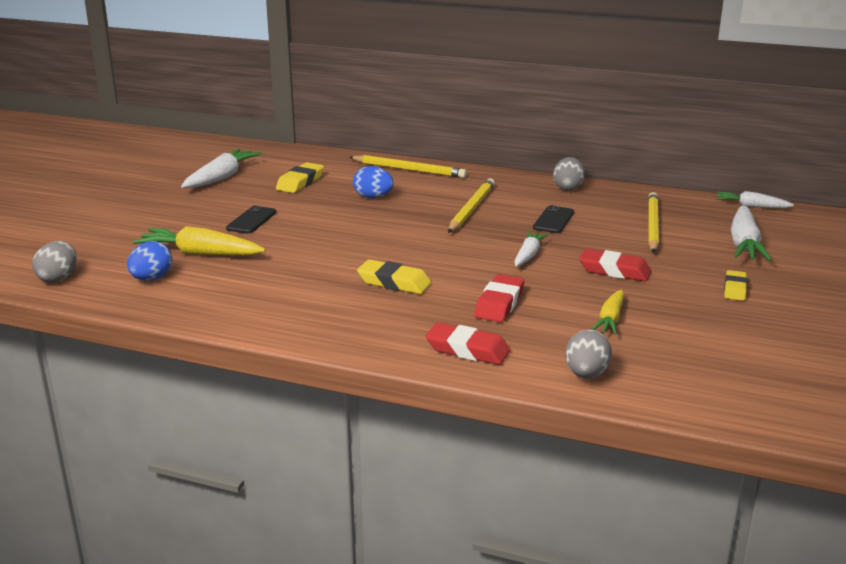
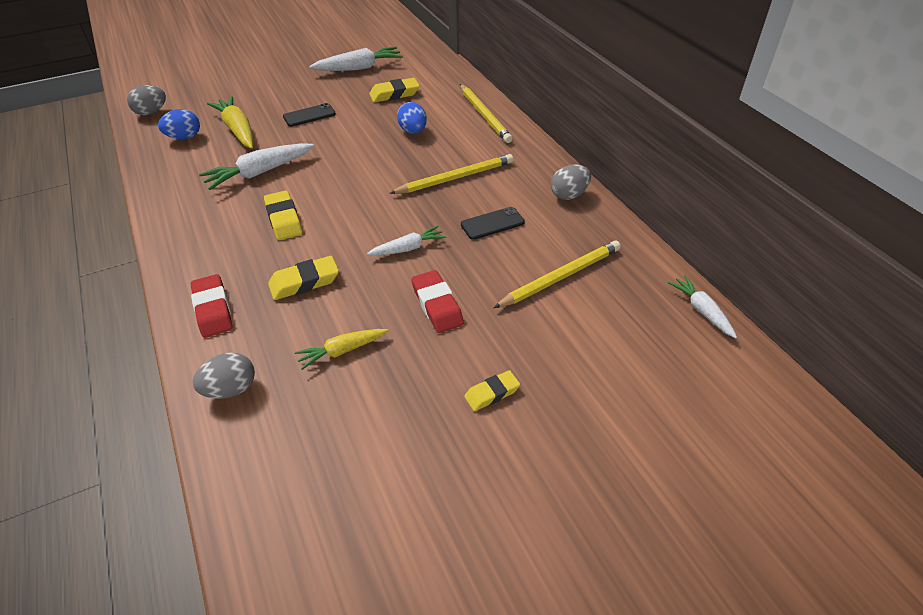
camera: 45 degrees right, 20 degrees up
(499, 304) = (304, 282): red eraser -> yellow eraser
(744, 244) = (602, 350): white carrot -> white carrot (260, 173)

